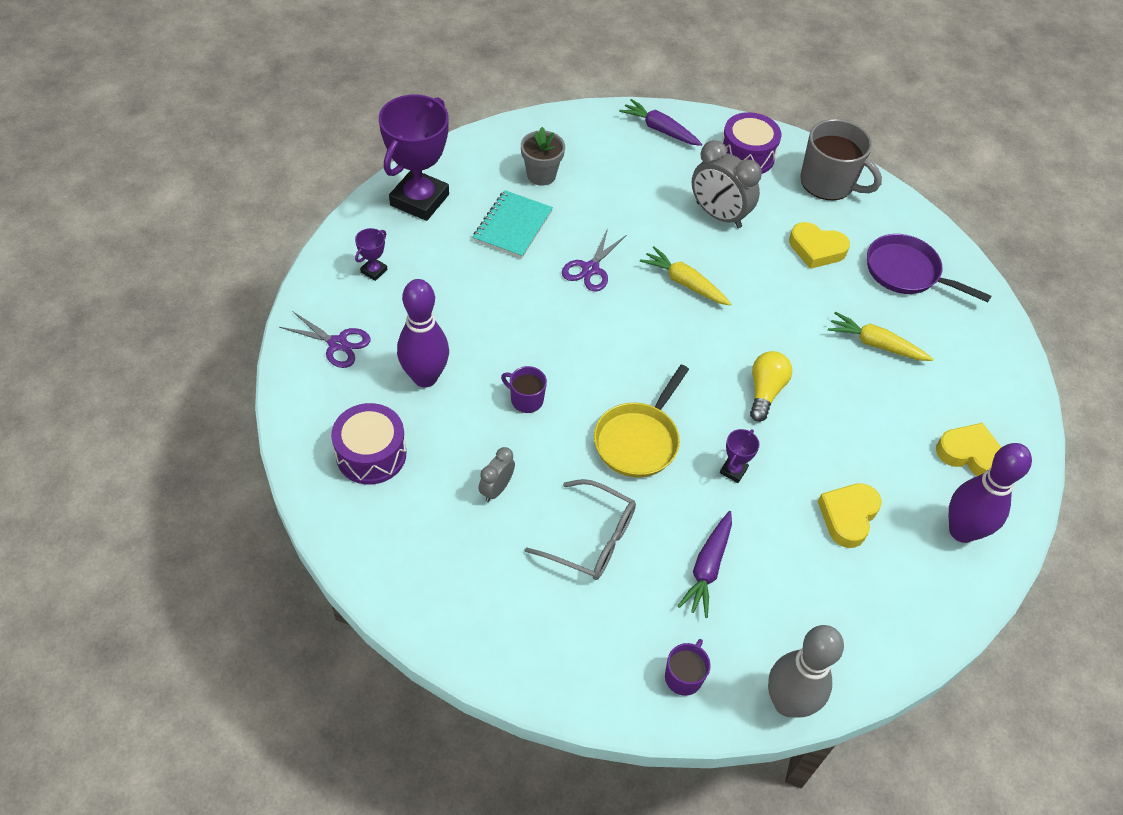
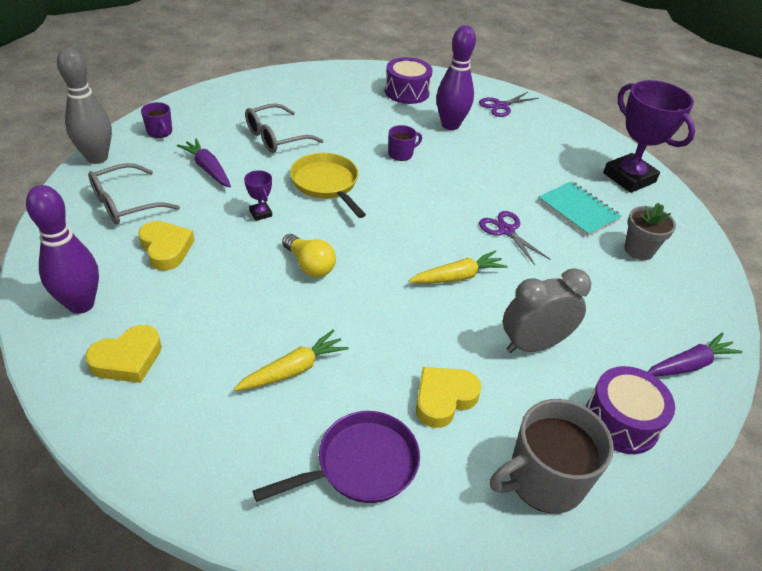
camera: 120 degrees right, 10 degrees down
(374, 271) = (560, 136): purple trophy -> none
(496, 489) = (344, 120): grey clock -> none
(827, 603) = (125, 204): none -> grey glasses

